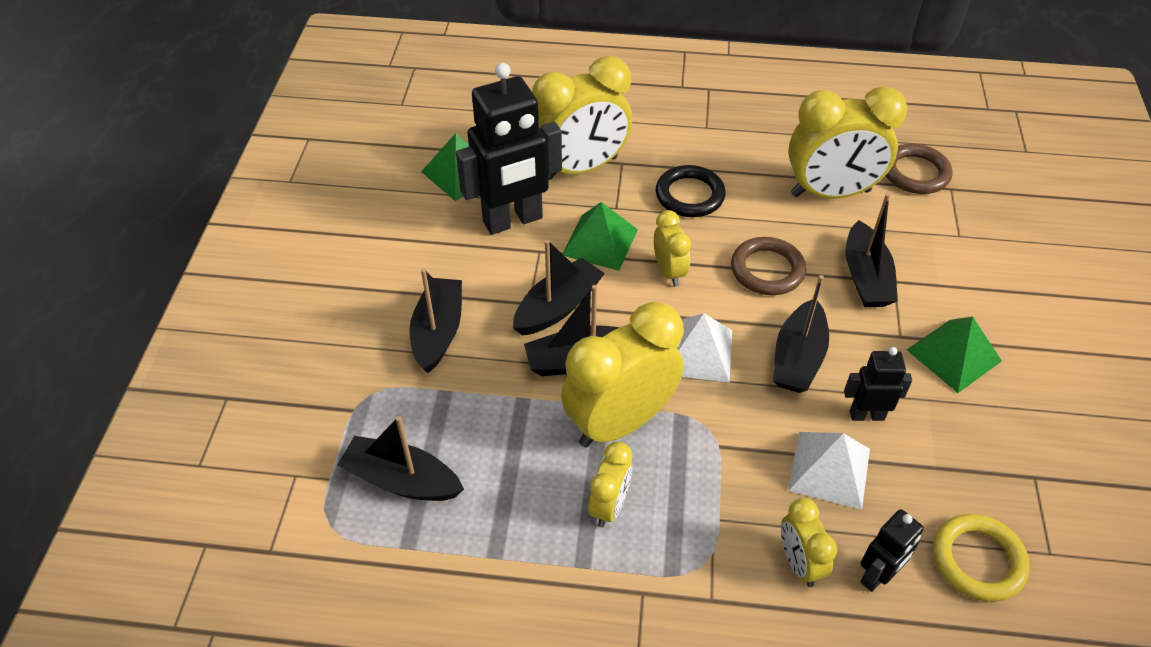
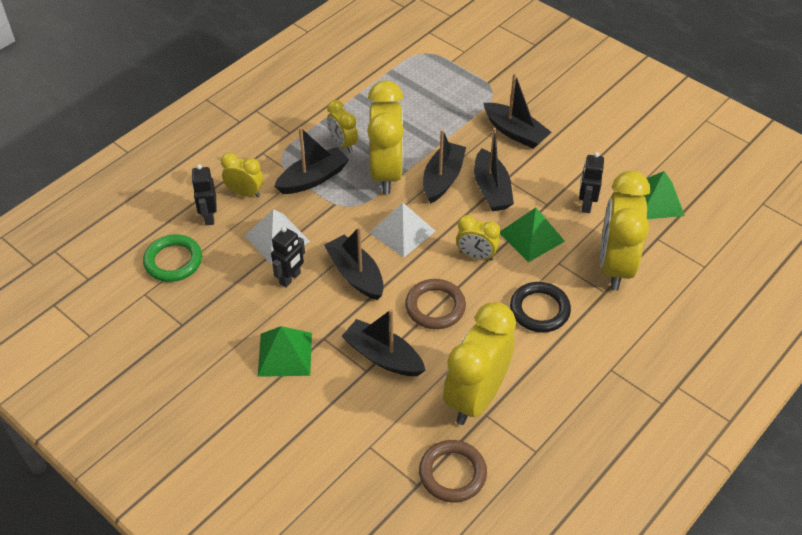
camera: 125 degrees right, 0 degrees up
(402, 480) = (427, 82): black boat -> black boat (313, 179)
(513, 220) = (586, 205): black robot -> black robot, size x0.50
(978, 560) = (173, 261): yellow ring -> green ring

